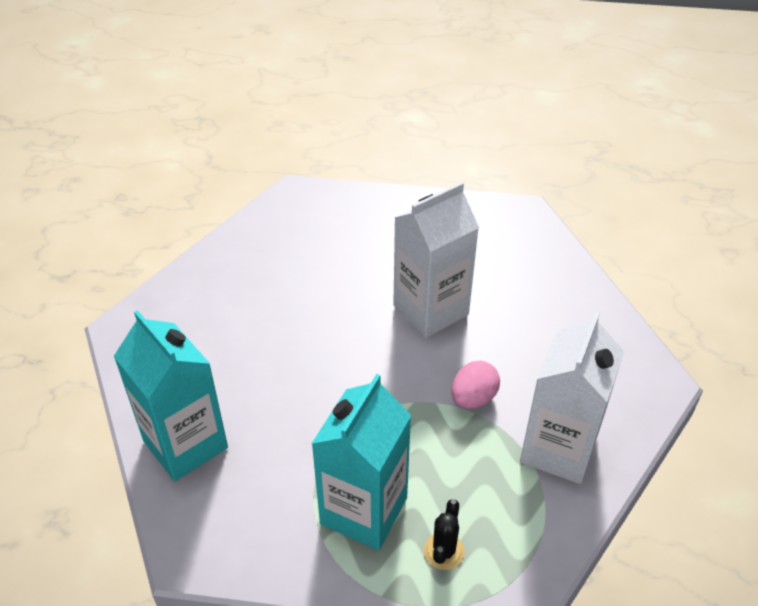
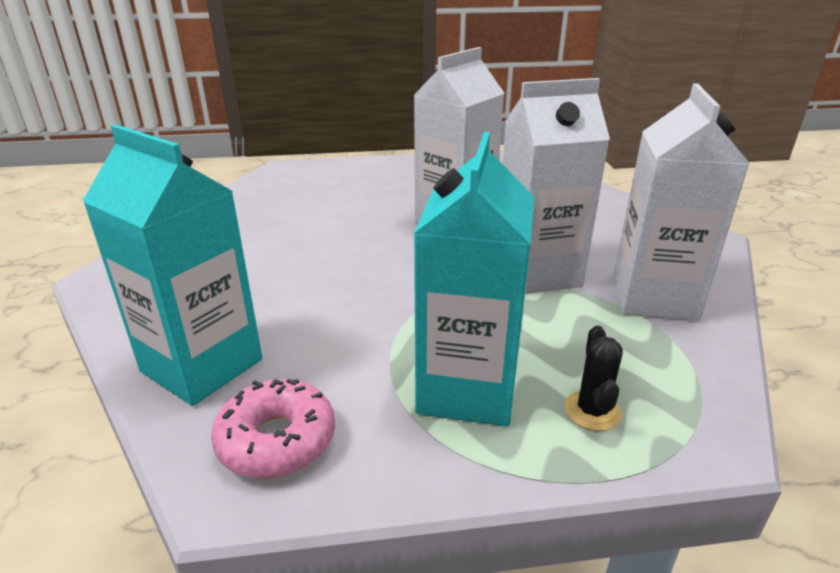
camera: 15 degrees left, 15 degrees down
(223, 523) = (277, 440): none -> pink donut
(473, 398) = (537, 273): pink egg -> white carton

